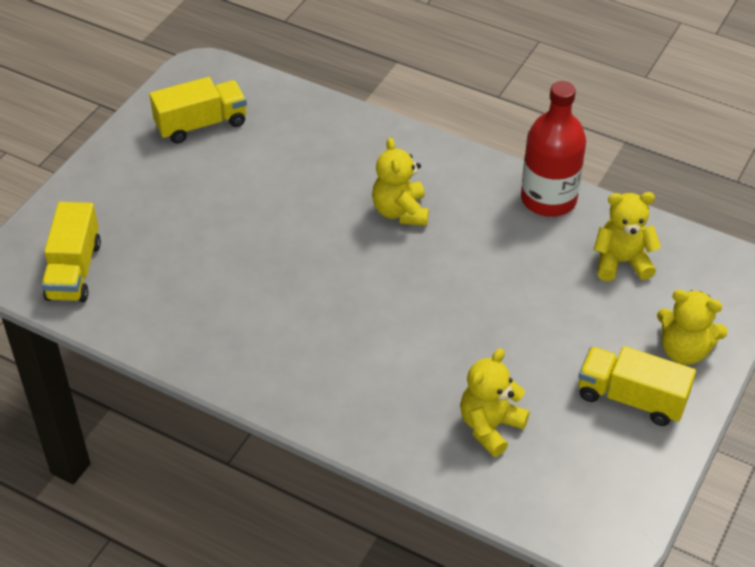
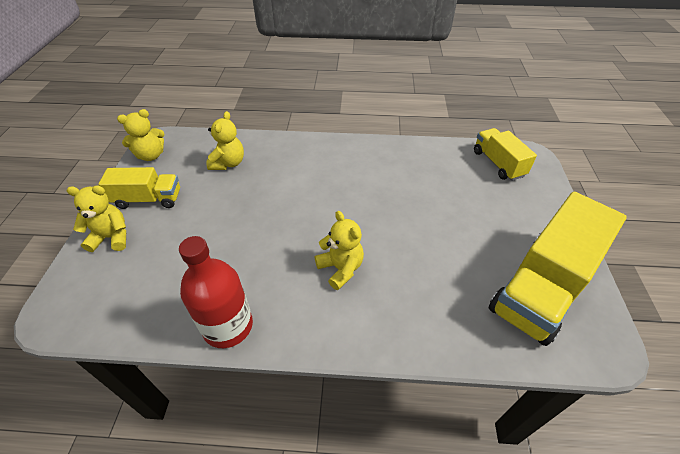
camera: 155 degrees right, 0 degrees up
(201, 124) = (541, 287): yellow truck -> yellow truck, size x1.80
(621, 262) = (158, 288): yellow teddy bear -> yellow teddy bear (151, 155)

